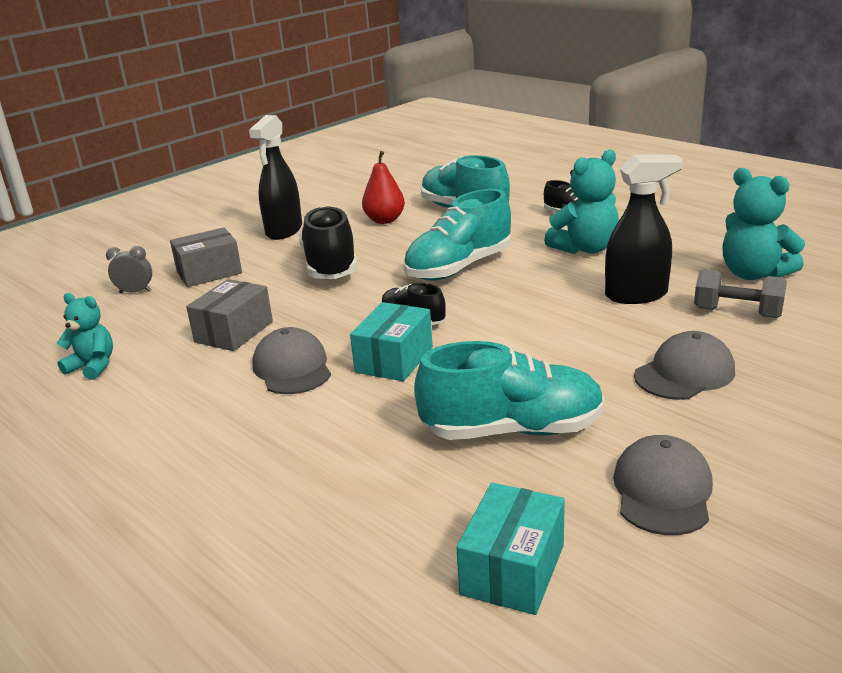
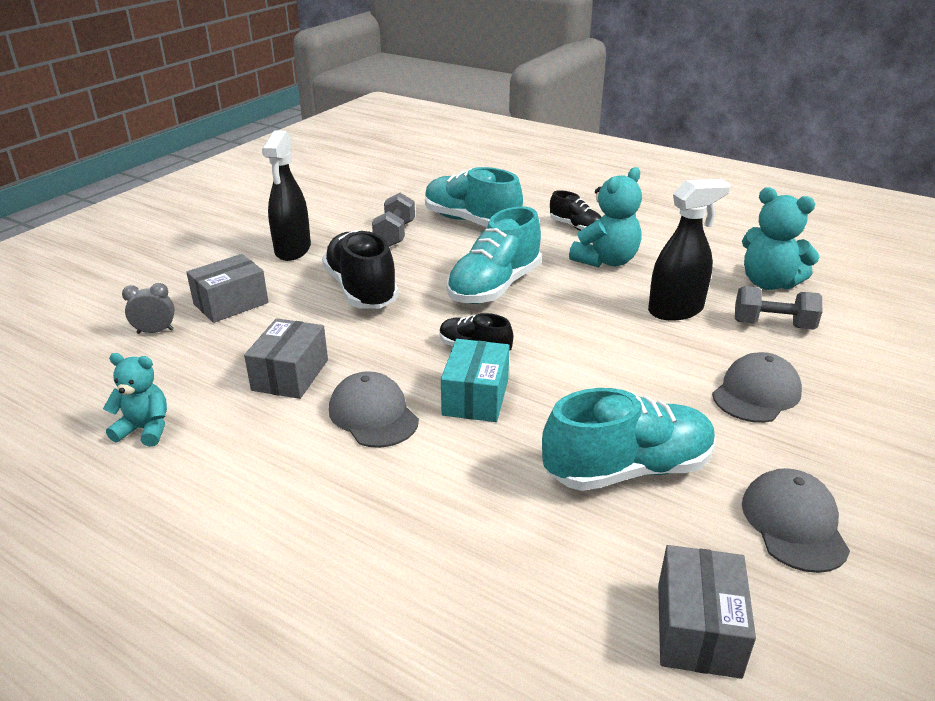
camera: 15 degrees left, 5 degrees up
(384, 220) = (395, 234): red pear -> grey dumbbell
(513, 569) = (698, 629): turquoise box -> grey box

